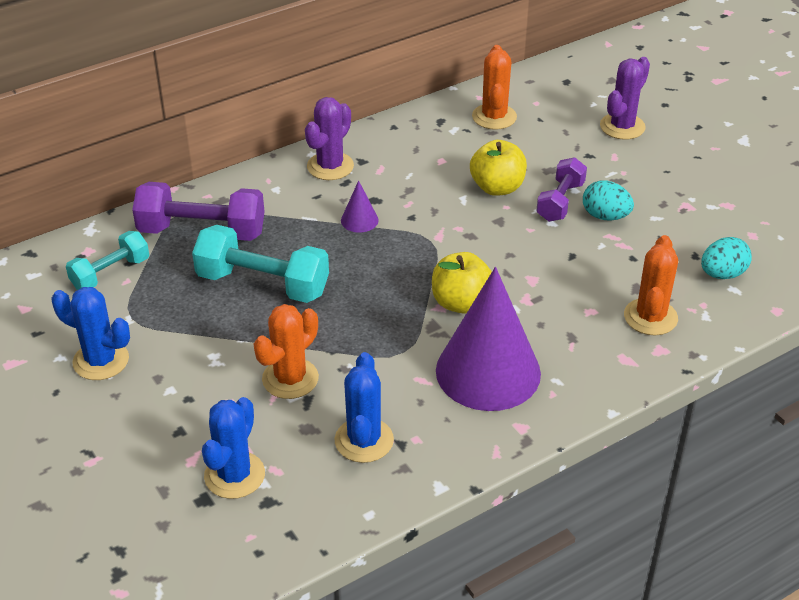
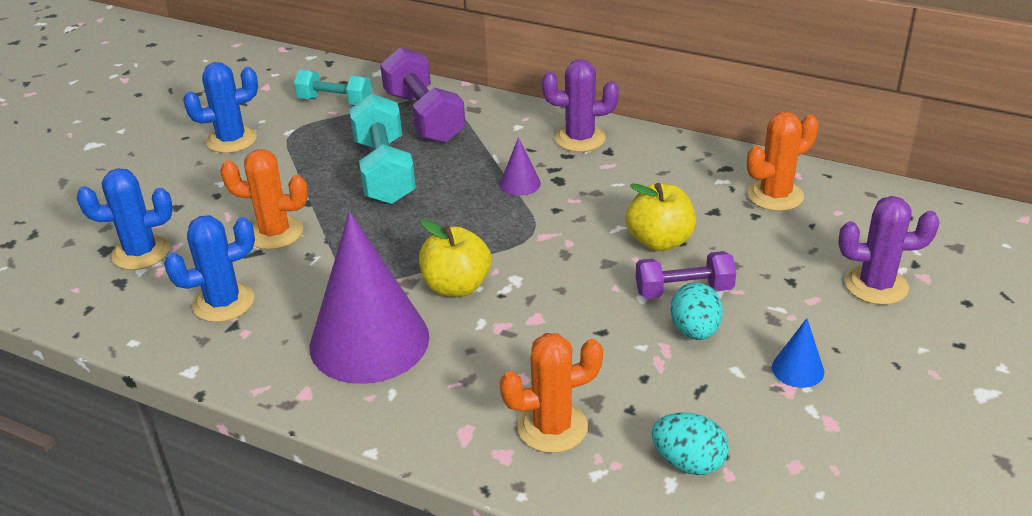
camera: 60 degrees right, 5 degrees down
(101, 361) = (231, 140): blue cactus -> blue cactus turned 75 degrees clockwise
(673, 194) = (798, 369): none -> blue cone

